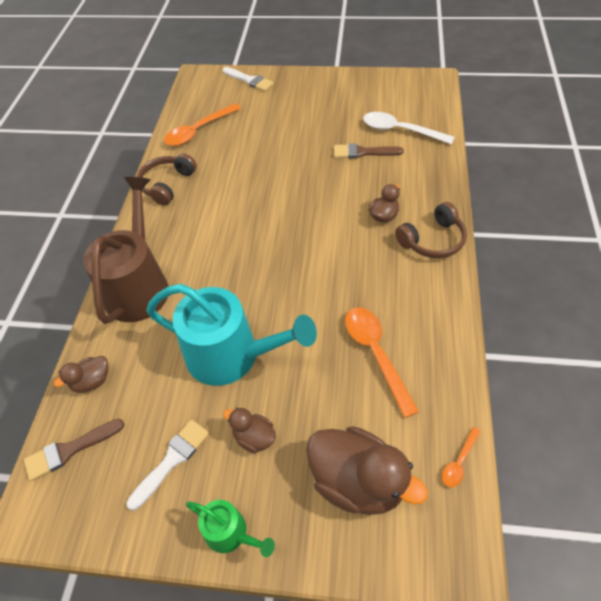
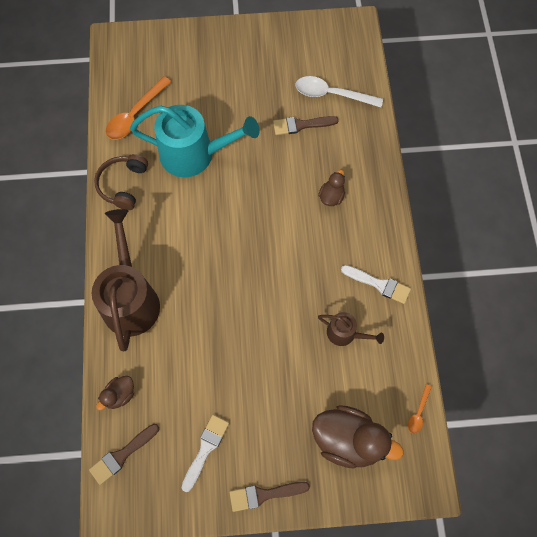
camera: 15 degrees left, 15 degrees up
(230, 533) = (264, 494): green watering can -> brown brush
(231, 355) = (229, 353): turquoise watering can -> turquoise watering can (194, 154)
(249, 80) = (170, 41): white brush -> white brush (379, 284)
(254, 437) = (264, 420): brown duck -> none
(375, 353) = (345, 333): orange spoon -> brown watering can
(432, 240) = (376, 217): brown headphones -> none

